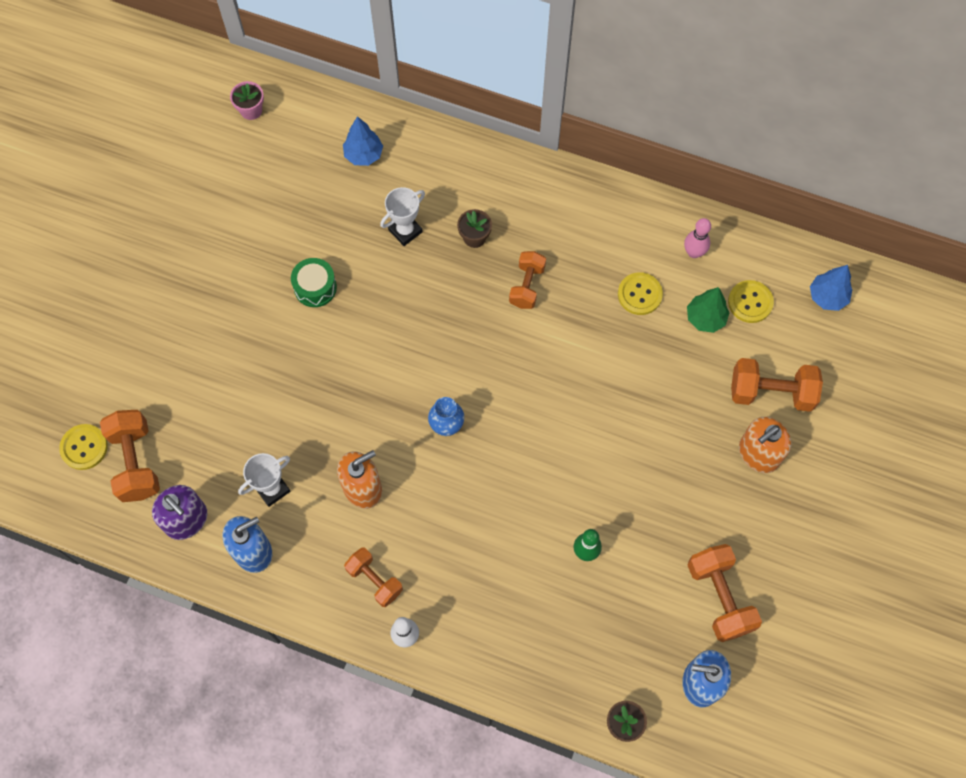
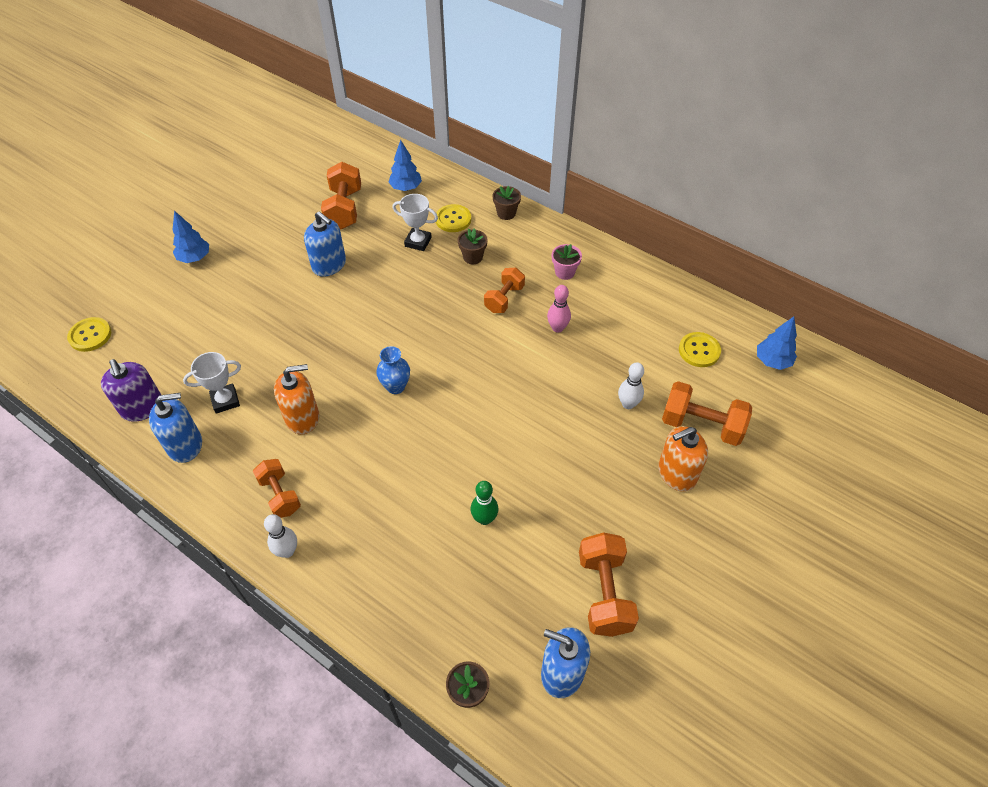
camera: 15 degrees right, 15 degrees down
(135, 462) = (124, 355): orange dumbbell -> orange dumbbell (344, 209)
(155, 316) = (194, 258): none -> blue tree
(251, 110) = (333, 146): pink flower pot -> pink flower pot (564, 272)
(315, 287) = (329, 265): green drum -> blue soap dispenser
(405, 231) = (418, 242): white trophy -> white trophy turned 45 degrees clockwise
(493, 165) = (506, 213): none -> brown flower pot
(639, 294) = (600, 324): yellow button -> yellow button (453, 219)
(692, 386) = (628, 404): none -> white bowling pin
(694, 252) = (657, 304): pink bowling pin -> pink bowling pin (557, 328)
(705, 318) = (654, 354): green tree -> none

